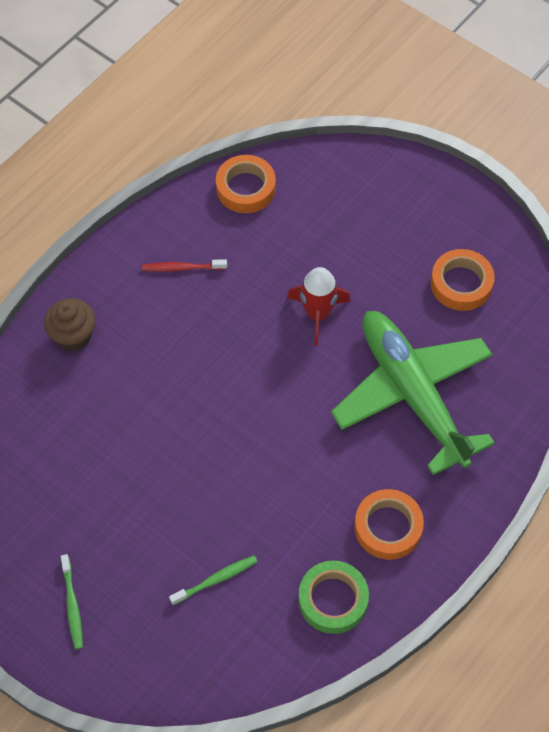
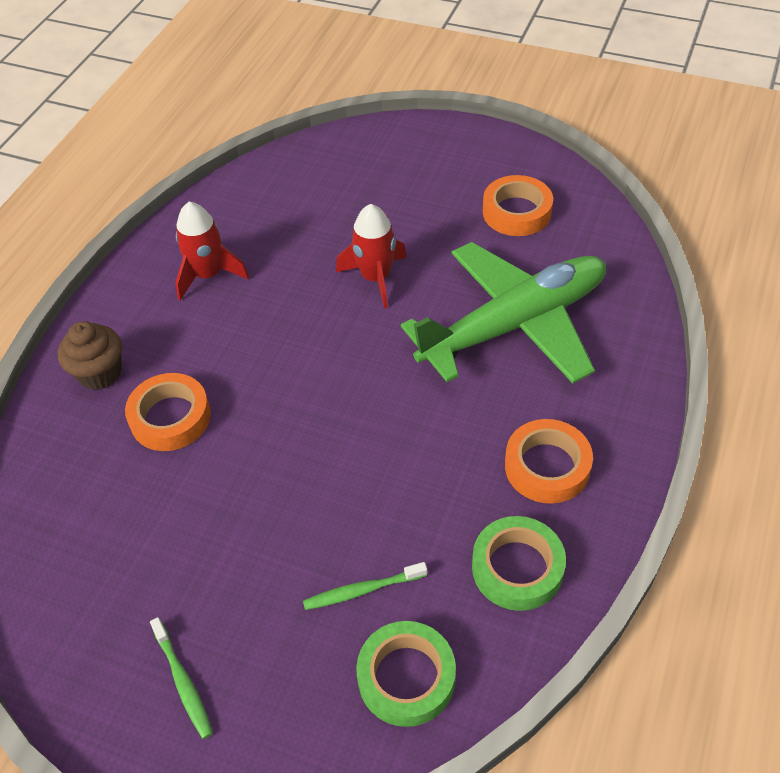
camera: 15 degrees left, 10 degrees down
(182, 268) = (208, 275): red toothbrush -> red rocket
(216, 580) = (362, 590): green toothbrush -> green toothbrush turned 150 degrees counterclockwise
(224, 653) = (406, 677): none -> green tape
(245, 188) = (254, 187): orange tape -> orange tape (170, 417)
(413, 395) = (513, 325): green plane -> green plane turned 105 degrees clockwise

